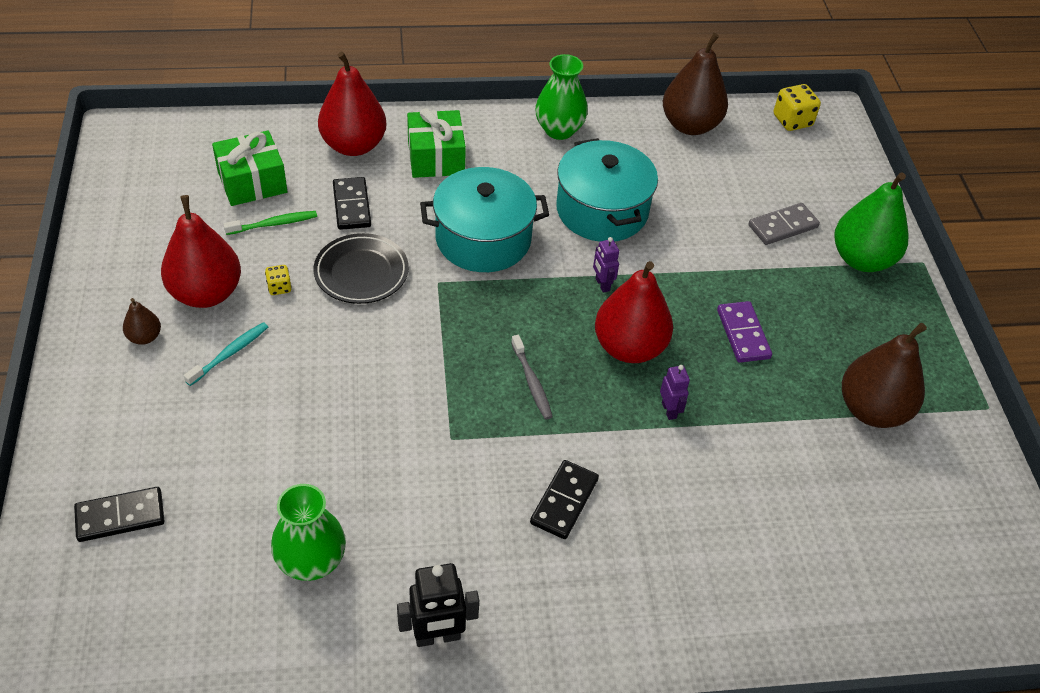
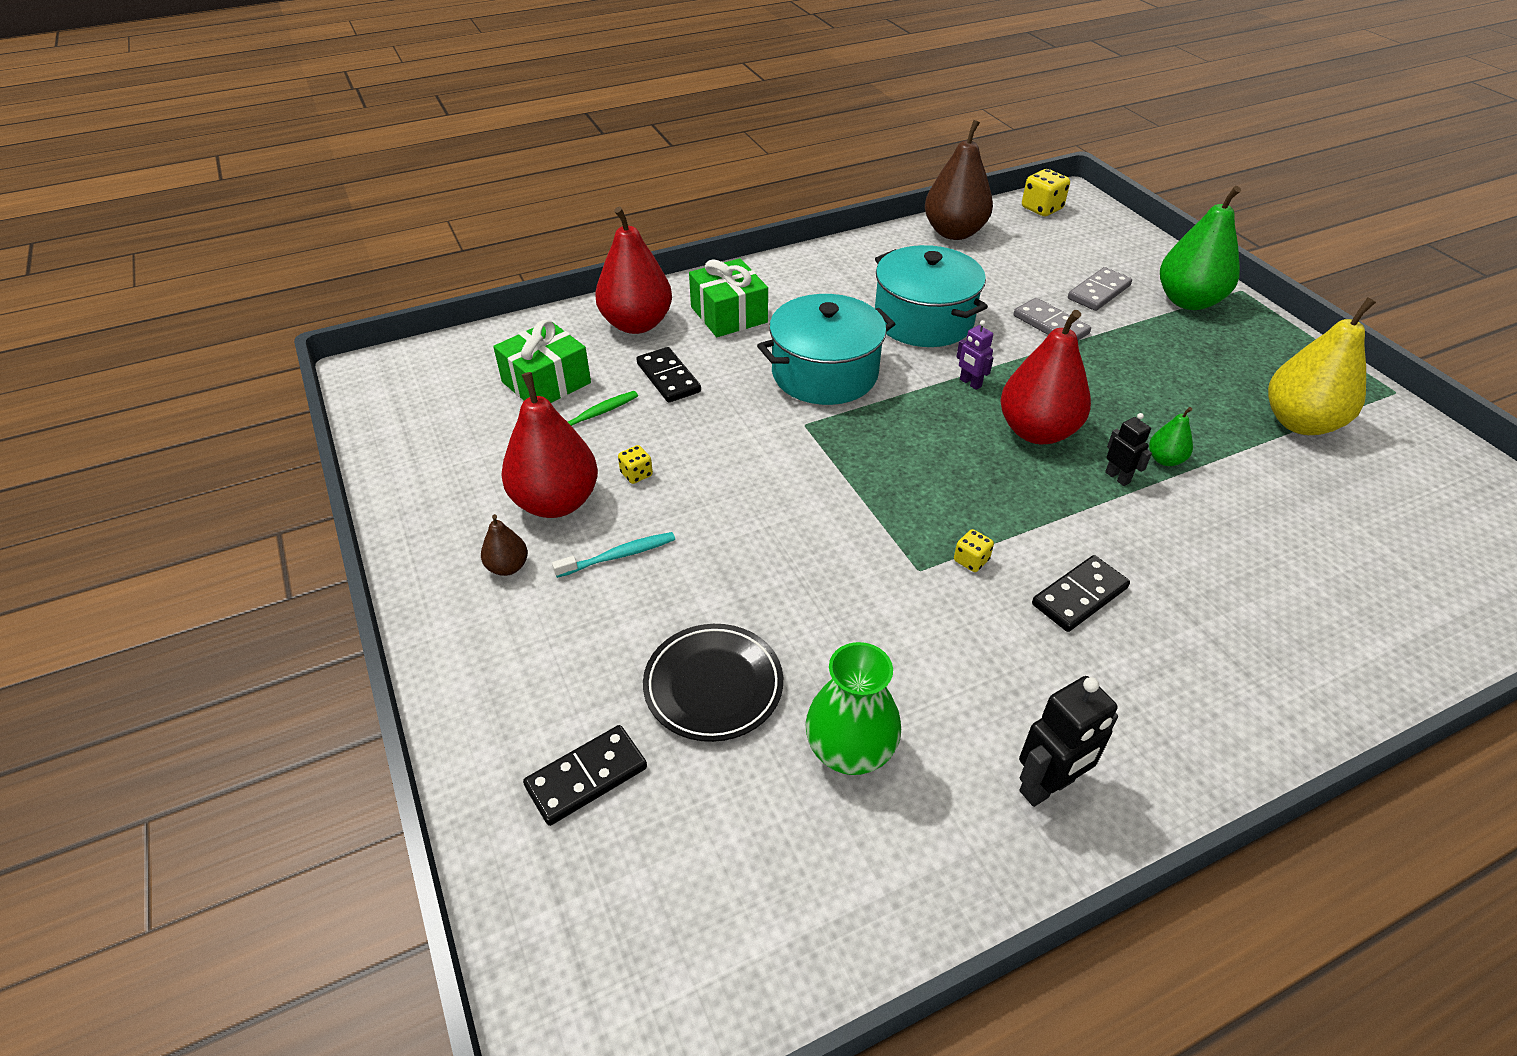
camera: 15 degrees left, 5 degrees down
(230, 353) = (619, 556): turquoise toothbrush -> turquoise toothbrush turned 45 degrees clockwise
(361, 272) = (718, 436): black plate -> black plate (713, 686)
(497, 444) = (971, 560): none -> yellow dice
(532, 382) = (964, 490): grey toothbrush -> none
(559, 130) = (835, 264): green vase -> none
(564, 501) = (1079, 596): black domino -> black domino turned 45 degrees clockwise
(669, 410) = (1117, 477): purple robot -> black robot
(713, 247) = (1050, 325): none -> grey domino
(722, 407) = (1165, 460): none -> green pear
(743, 334) = (1133, 390): purple domino -> none
(872, 410) = (1300, 423): brown pear -> yellow pear

